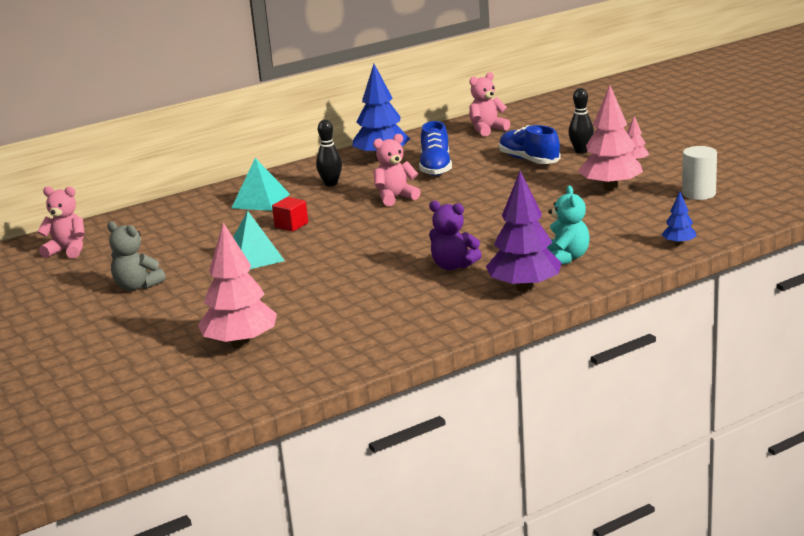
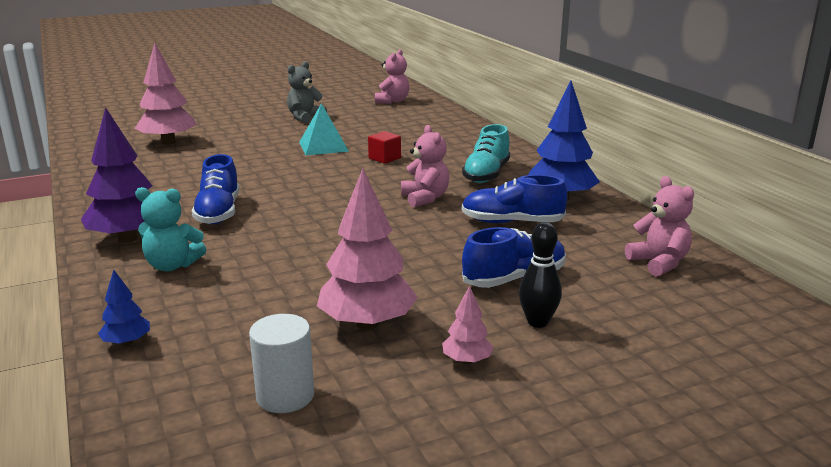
camera: 95 degrees right, 0 degrees up
(260, 201) = (456, 149): turquoise pyramid -> none
(331, 184) = (486, 174): black bowling pin -> turquoise shoe
(453, 266) = (218, 212): purple teddy bear -> blue shoe

